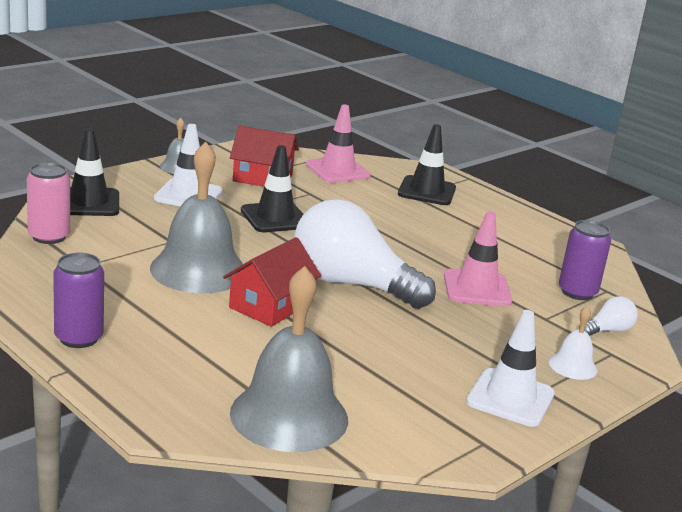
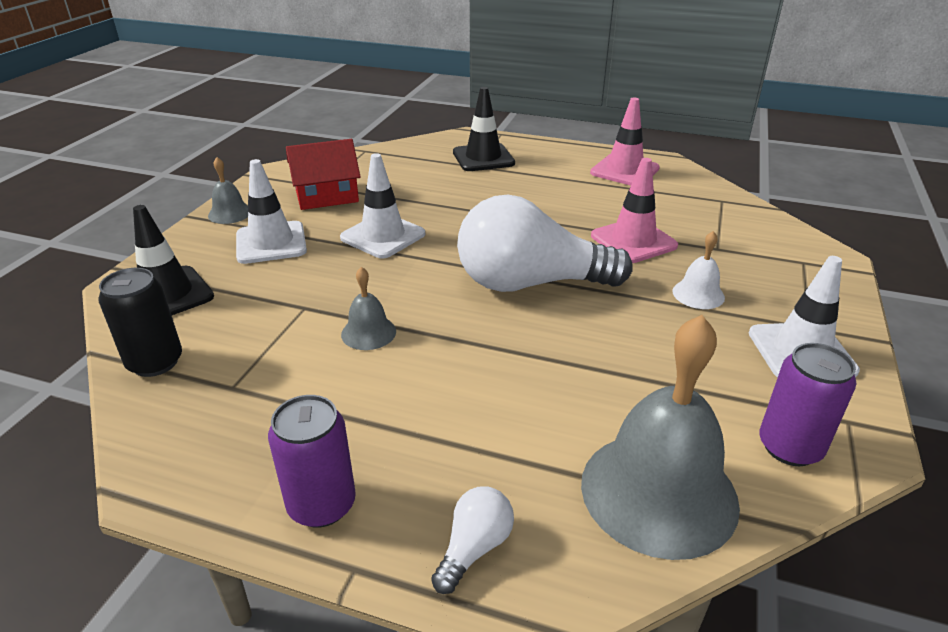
camera: 25 degrees left, 10 degrees up
(49, 236) = (155, 362): pink can -> black can
(198, 270) = (368, 332): grey bell -> grey bell, size x0.46
(270, 305) = (484, 346): red house -> none
(275, 218) = (383, 236): black traffic cone -> white traffic cone
(337, 170) = (387, 164): pink traffic cone -> pink traffic cone (624, 171)
(573, 366) = (797, 289): white bell -> white bell (698, 294)
(577, 292) = (706, 211): purple can -> purple can (789, 447)
(608, 330) = (772, 240): white light bulb -> white light bulb (474, 548)

